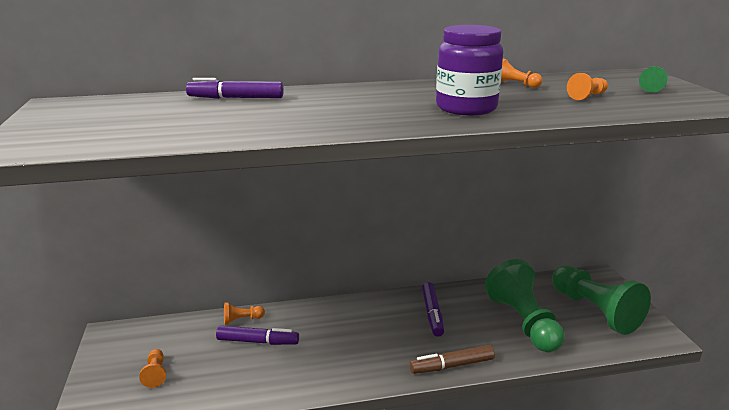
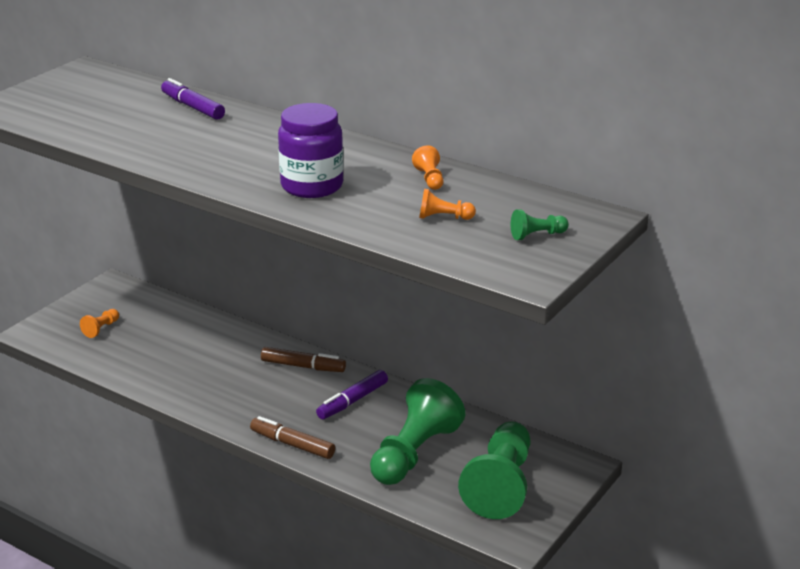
camera: 45 degrees right, 5 degrees up
(242, 320) = (207, 322): orange pawn -> none
(258, 341) = (192, 345): purple marker -> none
(362, 311) = (303, 366): none -> brown marker

